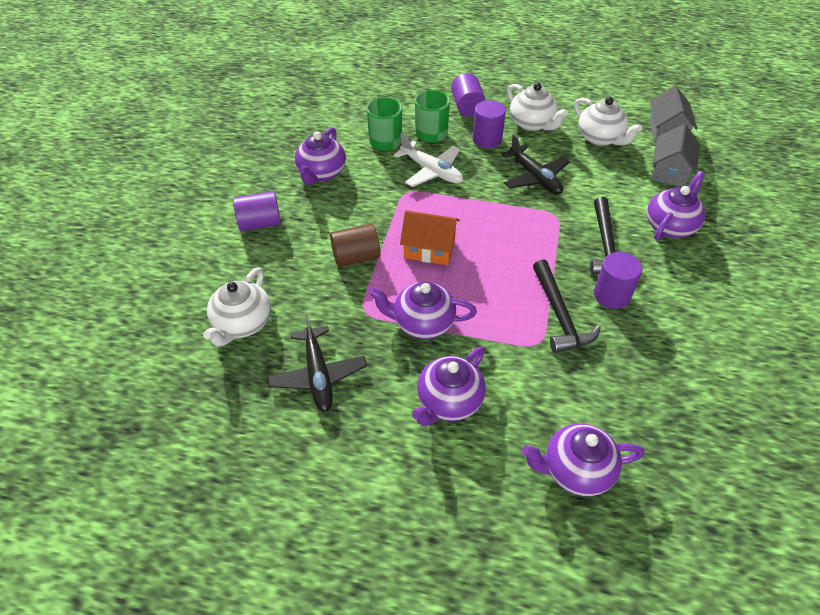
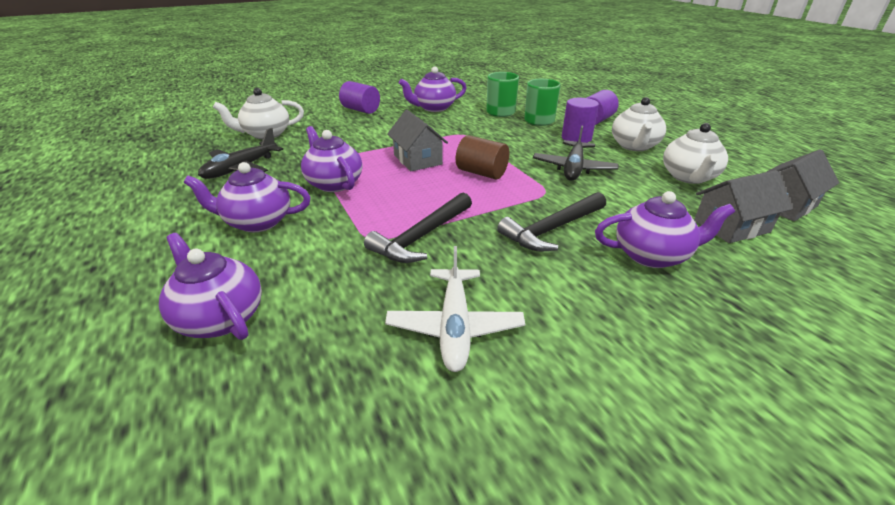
camera: 50 degrees right, 15 degrees down
(356, 257) = (371, 142): brown cylinder -> brown cylinder (481, 173)
(429, 249) = (417, 160): orange house -> grey house
(431, 171) = (501, 134): white plane -> white plane (454, 327)
(611, 295) = (490, 255): purple cylinder -> none

